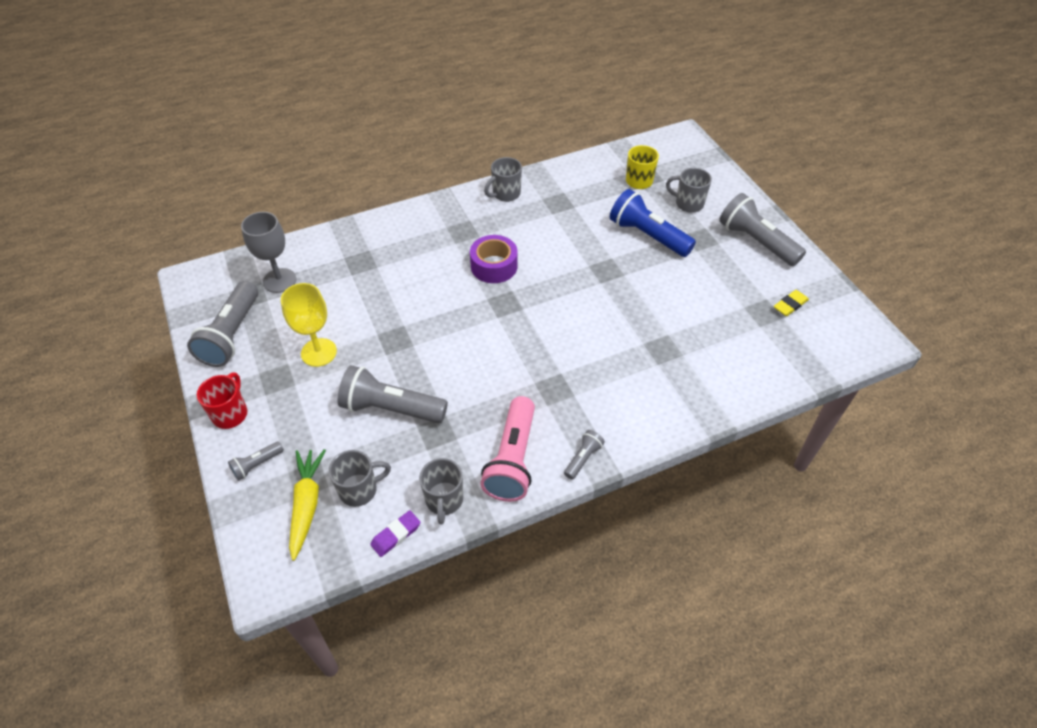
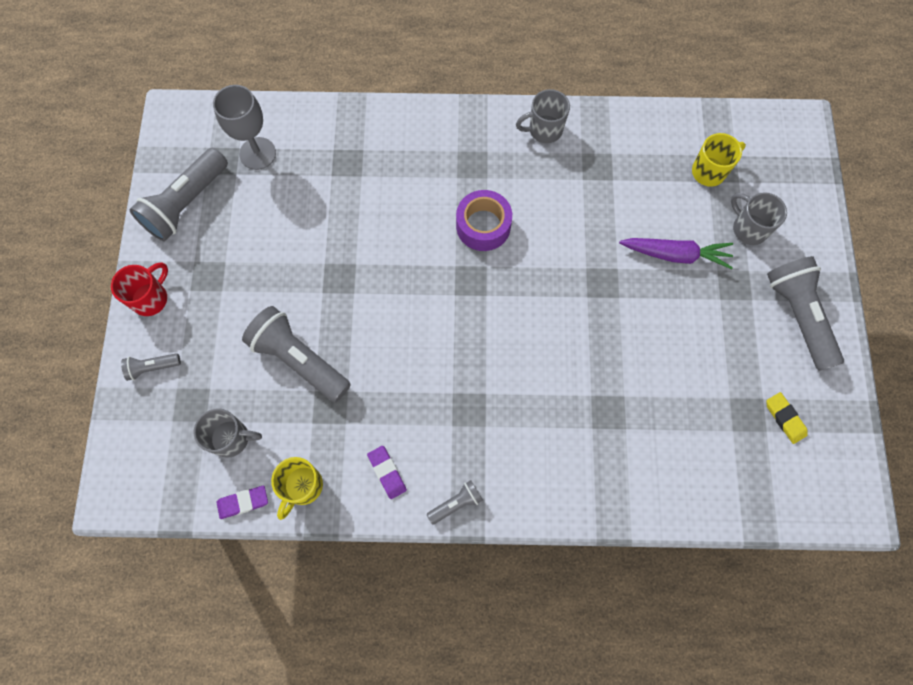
camera: 25 degrees right, 20 degrees up
(306, 505) = (178, 432): yellow carrot -> none
(319, 352) = (259, 261): yellow goblet -> none
(444, 500) = (302, 487): grey mug -> yellow mug
(512, 460) = (387, 472): pink flashlight -> purple eraser
(648, 235) = (675, 255): blue flashlight -> purple carrot
(790, 305) = (785, 418): yellow eraser -> yellow eraser turned 75 degrees clockwise

